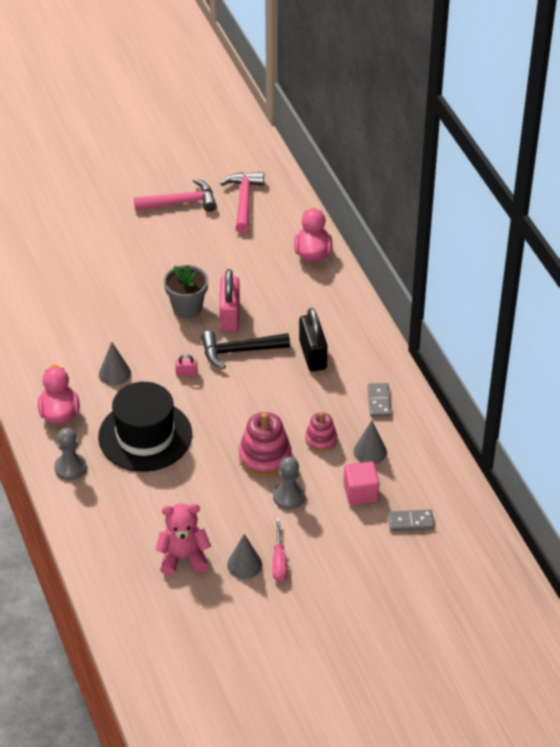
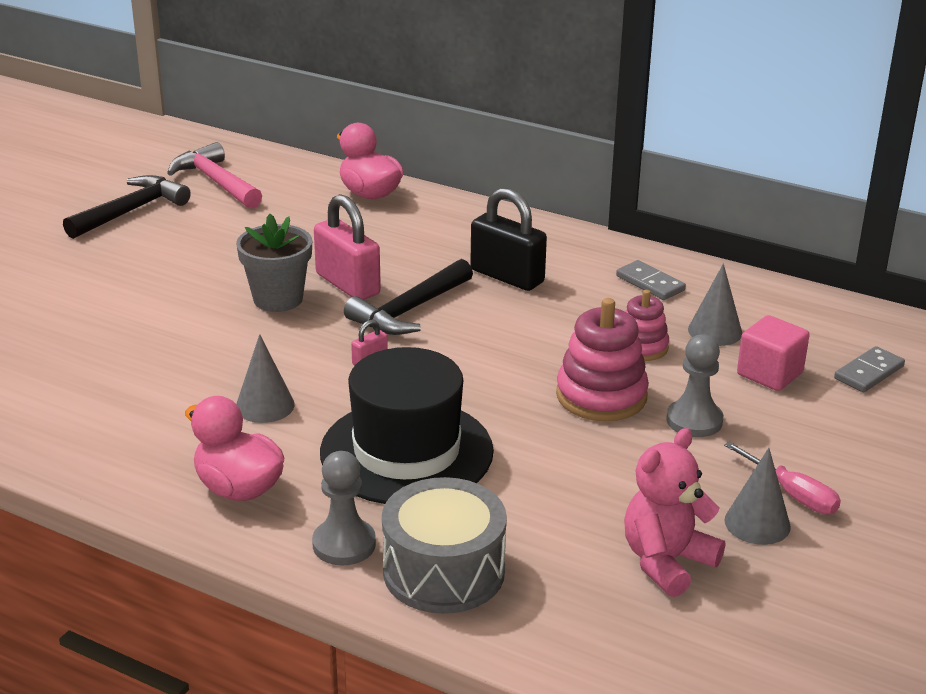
camera: 40 degrees left, 15 degrees down
(93, 505) = (443, 571): none -> grey drum
(180, 203) = (131, 211): pink hammer -> black hammer

